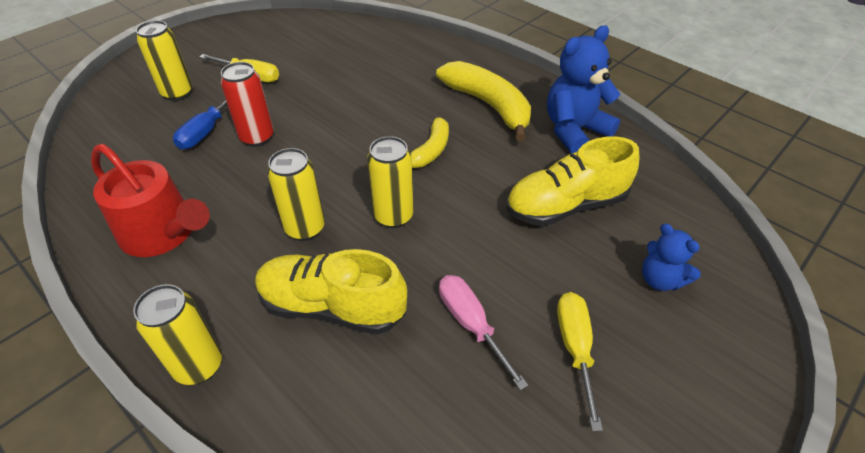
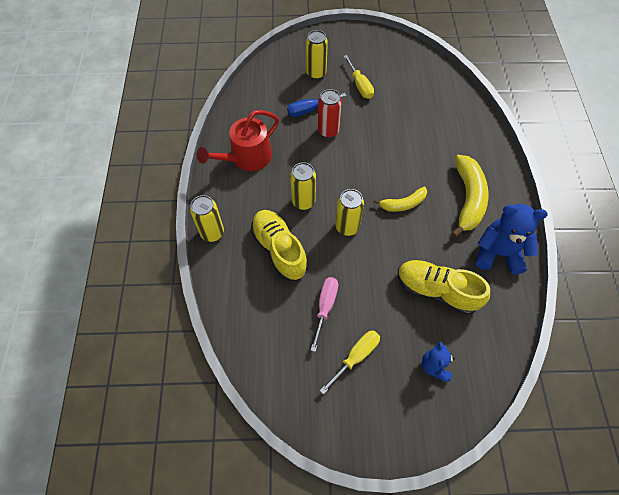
camera: 45 degrees right, 15 degrees up
(163, 233) = (247, 157): red watering can -> red watering can turned 60 degrees clockwise

